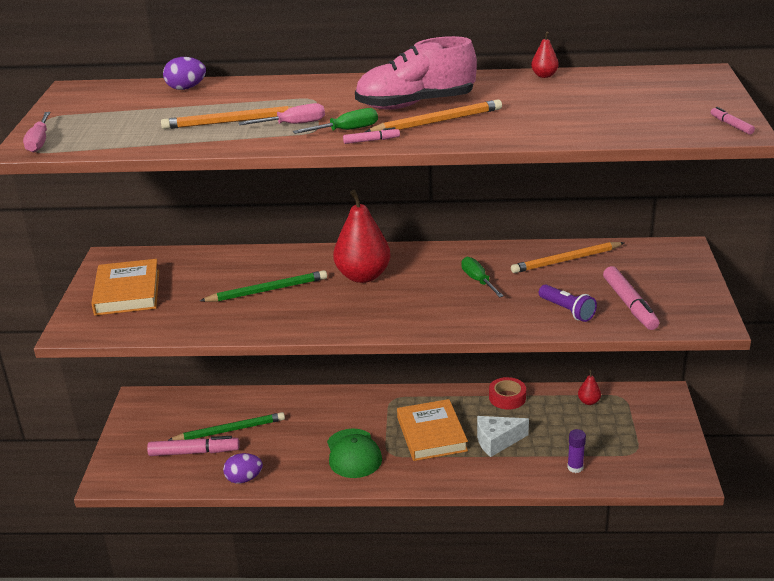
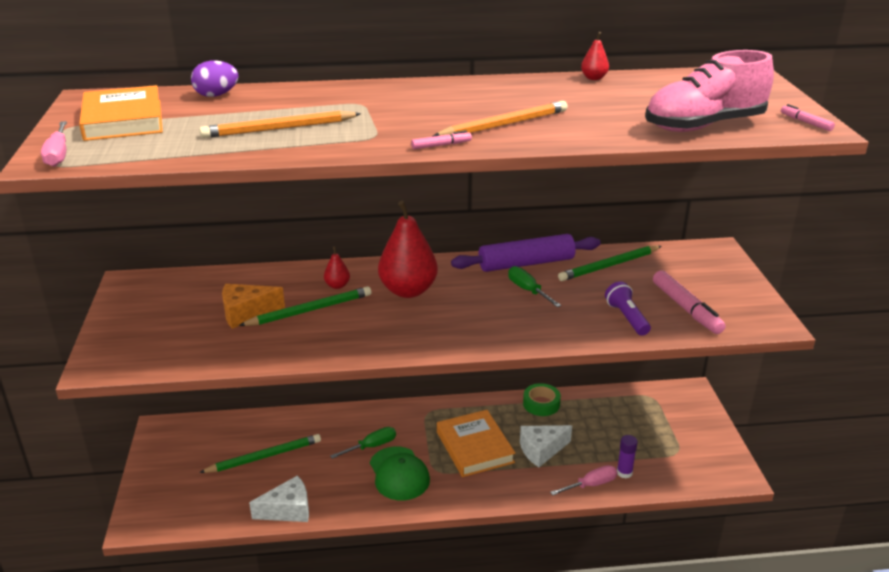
camera: 10 degrees left, 0 degrees up
(127, 292) = (155, 319): orange book -> orange book (123, 120)
(194, 452) = (229, 484): pink marker -> none
(209, 290) = (246, 313): none -> orange cheese
(244, 479) = (288, 510): purple egg -> white cheese
(293, 124) = (348, 130): pink screwdriver -> pink screwdriver (591, 485)
(346, 130) = (409, 135): green screwdriver -> green screwdriver (371, 446)
(415, 104) = (473, 107): pink shoe -> pink shoe (704, 126)
(484, 255) = (526, 263): none -> purple rolling pin
(507, 398) = (541, 404): red tape -> green tape
(566, 260) = (609, 266): orange pencil -> green pencil
(567, 311) = (627, 318): purple flashlight -> purple flashlight turned 150 degrees counterclockwise
(588, 402) = (620, 403): red pear -> red pear (337, 285)

